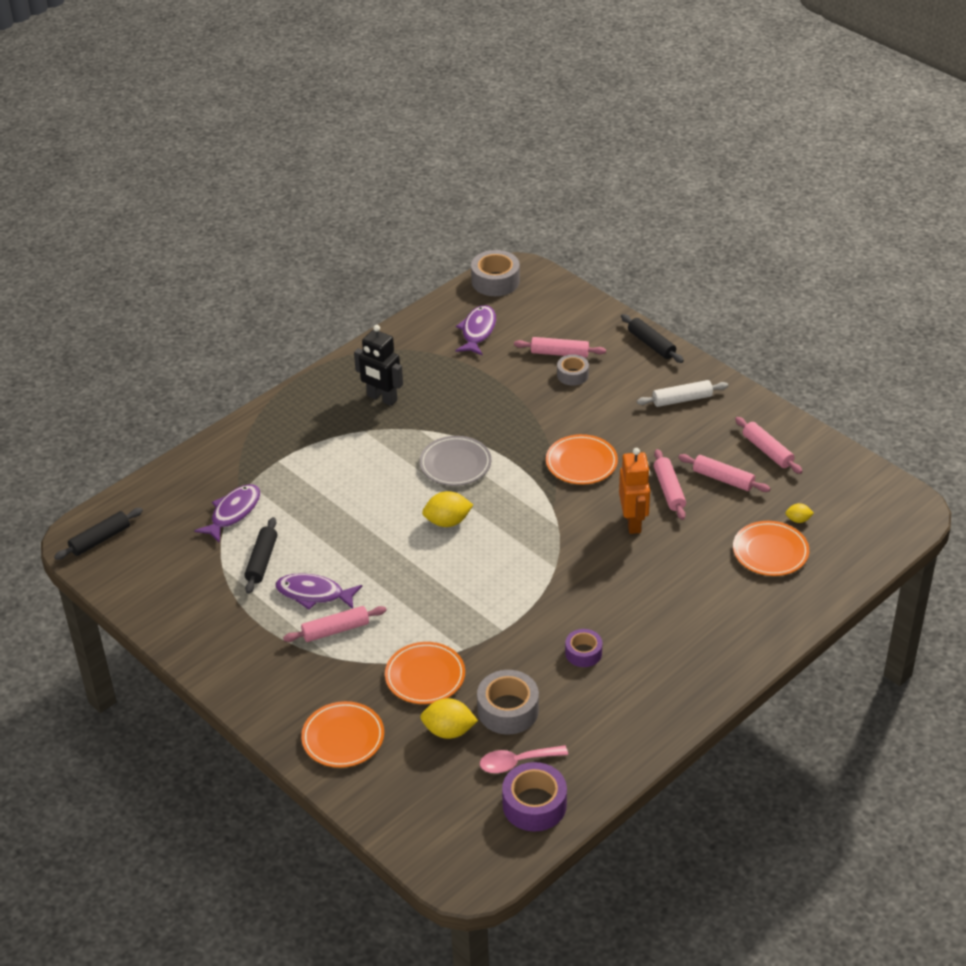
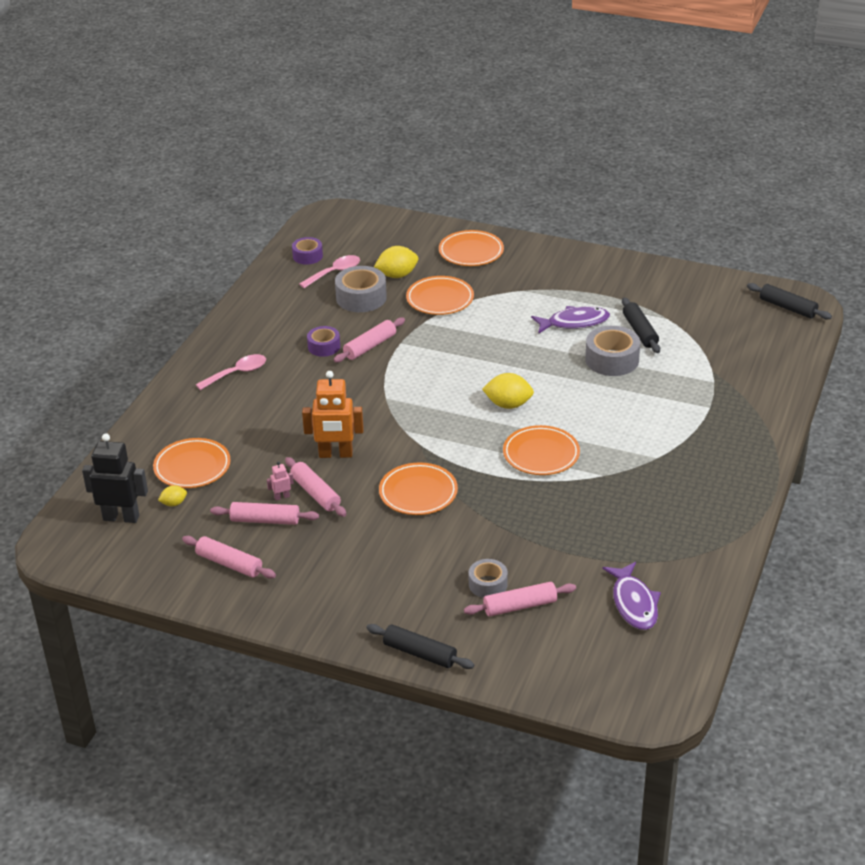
camera: 155 degrees right, 5 degrees down
(100, 539) = (787, 308): black rolling pin -> black rolling pin turned 75 degrees counterclockwise
(233, 513) = (702, 356): purple fish -> none
(335, 630) = (534, 306): pink rolling pin -> pink rolling pin (370, 346)
(382, 398) = (669, 494): black robot -> black robot (121, 517)
(447, 521) = (508, 404): yellow lemon -> yellow lemon turned 45 degrees clockwise
(455, 464) = (541, 454): grey plate -> orange plate
(495, 281) = (668, 681): grey tape -> grey tape (612, 360)
(534, 805) = (307, 256): purple tape -> purple tape, size x0.62
(633, 522) = (335, 454): orange robot -> orange robot turned 60 degrees counterclockwise
(682, 399) = (348, 593): white rolling pin -> none
(688, 649) = (237, 373): none -> pink spoon
(700, 496) = (282, 497): none -> pink robot

